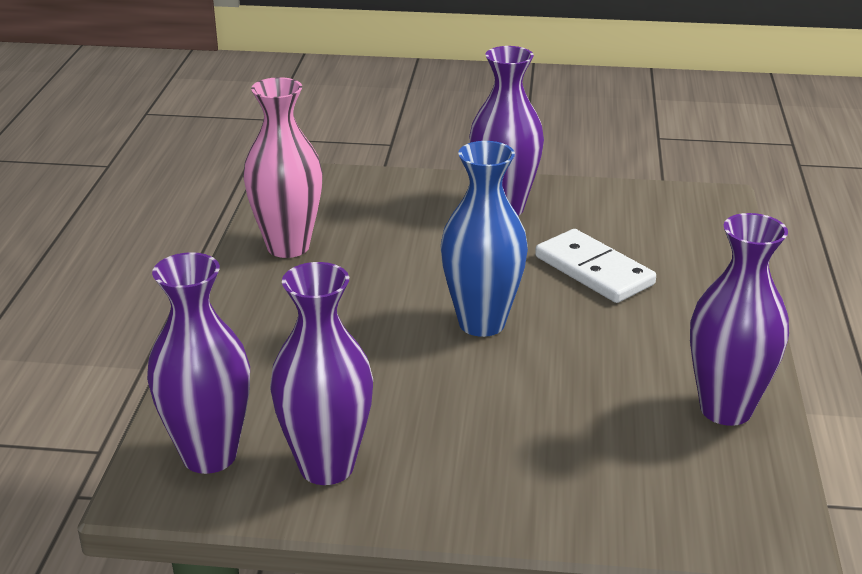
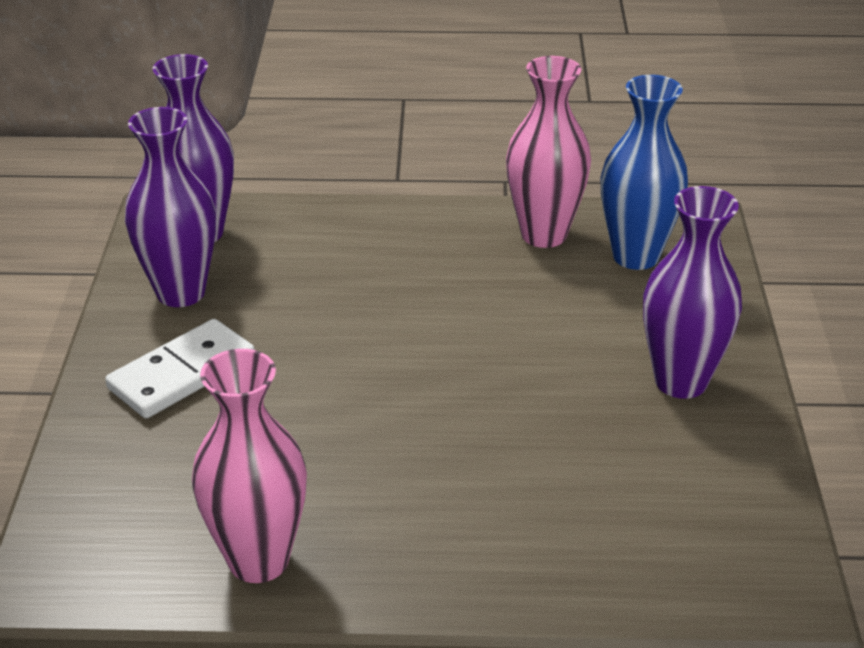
camera: 85 degrees right, 5 degrees up
(482, 323) = (415, 372): blue vase -> blue vase (635, 256)
(593, 271) = (544, 459): white domino -> white domino (182, 373)
(726, 409) = (258, 560): purple vase -> pink vase

